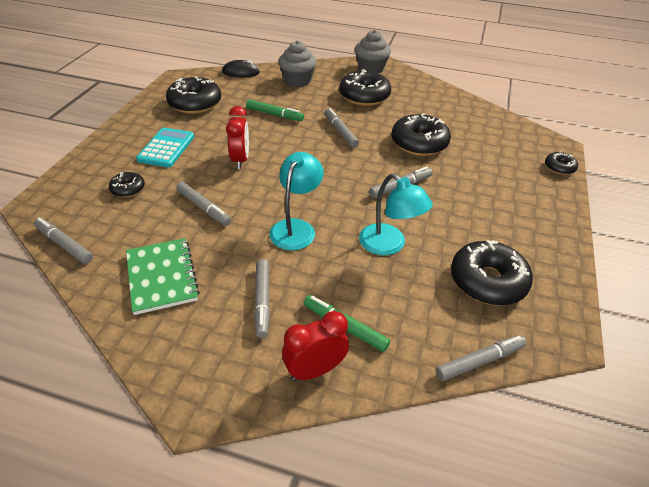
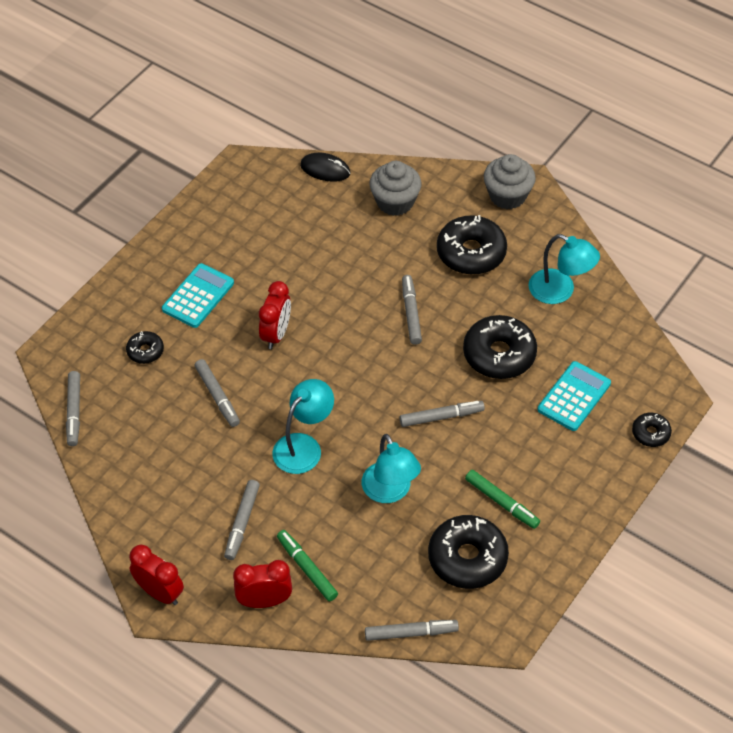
camera: 20 degrees right, 10 degrees up
(64, 245) = (74, 412): grey marker -> grey marker turned 150 degrees counterclockwise
(161, 277) = (157, 473): green notebook -> none
(193, 392) = (160, 592): none -> red clock
(195, 103) = (249, 223): black donut -> none
(274, 114) = (341, 264): green marker -> green marker (502, 502)
(437, 105) = (560, 291): none -> turquoise lamp
(489, 157) = (574, 396): none -> turquoise calculator

